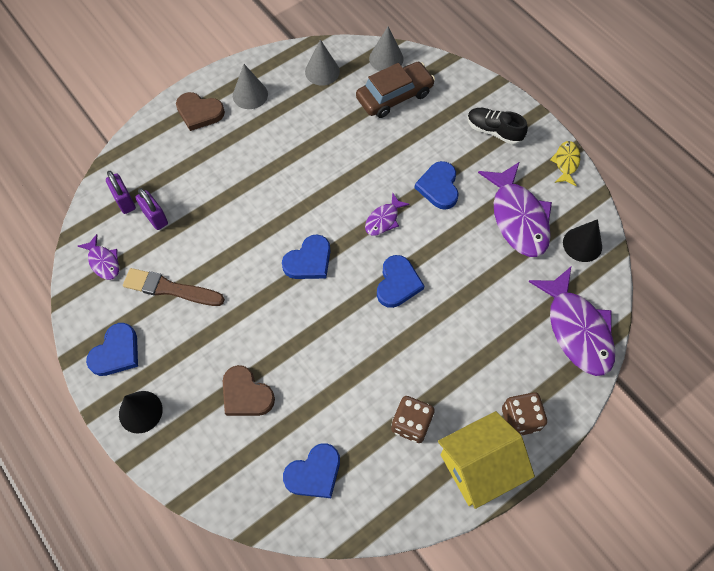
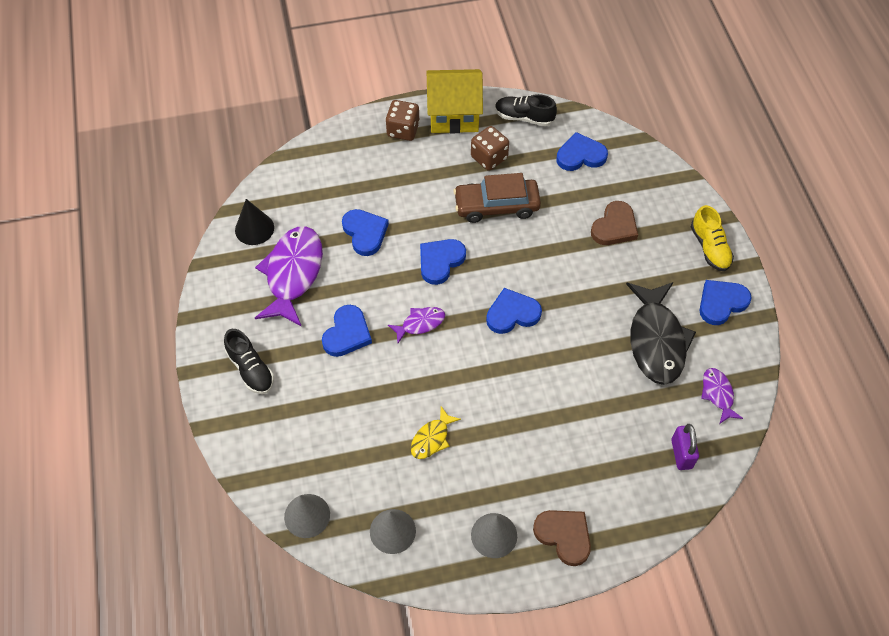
camera: 155 degrees left, 5 degrees down
(140, 411) = (709, 247): black cone -> yellow shoe
(155, 217) = (652, 421): purple padlock -> none
(170, 289) = (656, 340): brown brush -> black fish
(246, 394) = (614, 227): brown heart -> brown heart turned 60 degrees clockwise
(394, 96) = (328, 458): brown car -> brown car (496, 206)
(399, 500) = (524, 117): none -> black shoe
(482, 282) = (365, 233): none -> blue heart
(566, 163) = (206, 306): yellow fish -> yellow fish (432, 438)
(576, 329) = (313, 169): purple fish -> none

